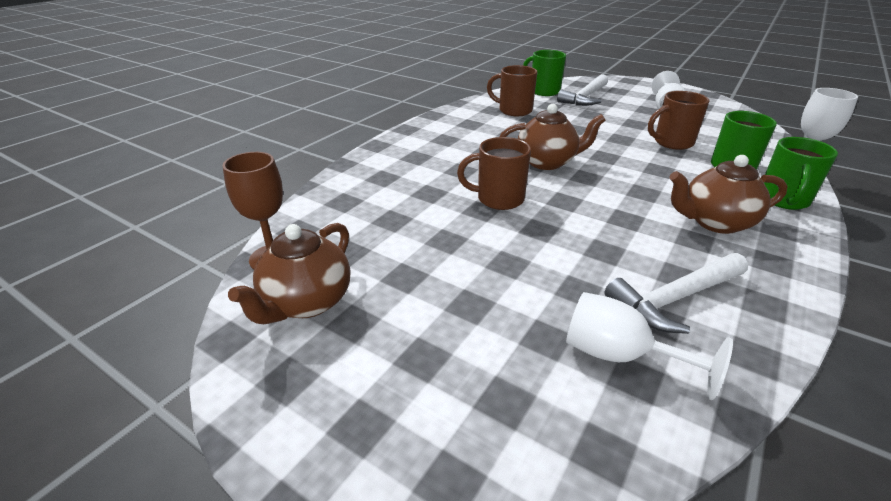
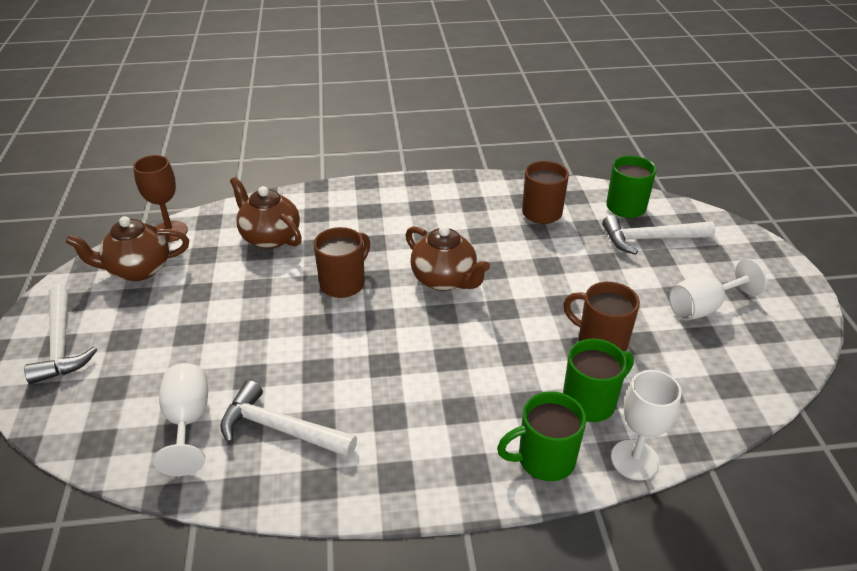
camera: 50 degrees right, 5 degrees up
(365, 421) = (61, 344): none -> white hammer
(498, 199) = (344, 283): brown mug -> brown mug turned 75 degrees clockwise
(715, 222) = (436, 420): brown teapot -> brown teapot (270, 237)

